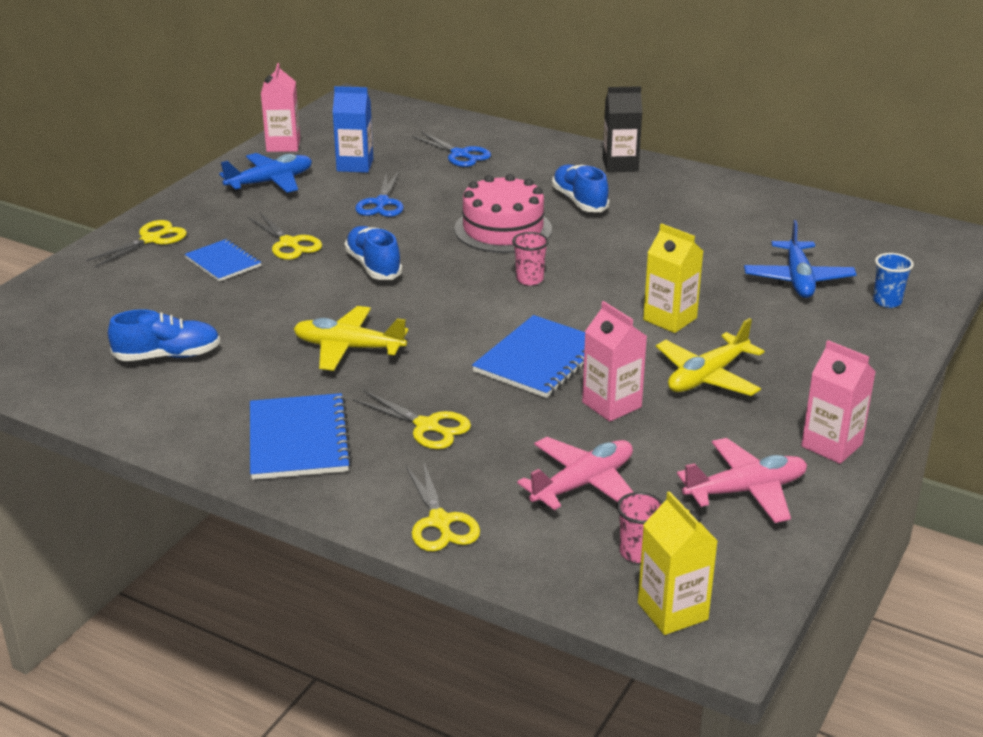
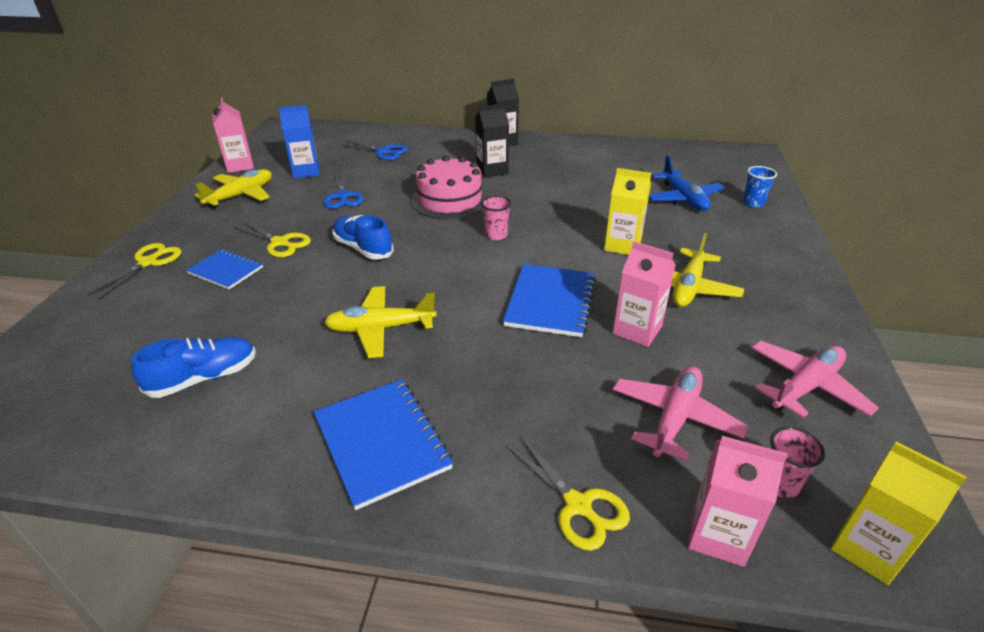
camera: 20 degrees left, 5 degrees up
(270, 182) = (241, 195): blue plane -> yellow plane
(427, 426) = (497, 393): yellow scissors -> none
(579, 201) = (492, 170): blue shoe -> black carton
(831, 445) = (826, 325): pink carton -> pink carton (718, 535)

